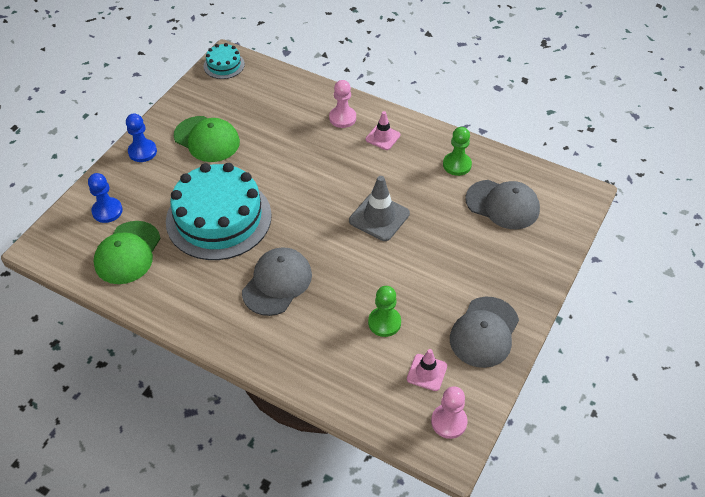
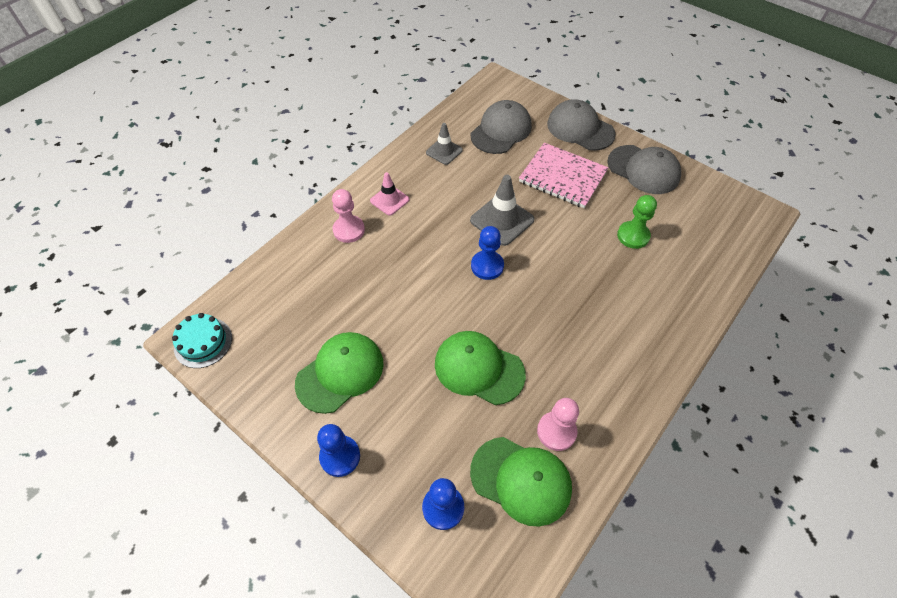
camera: 80 degrees left, 5 degrees up
(218, 218) = (479, 369): turquoise cake -> green cap
(277, 283) = (580, 318): grey cap -> grey cap (580, 129)
(322, 212) = (487, 266): none -> blue pawn
(427, 372) = (687, 214): pink traffic cone -> none
(449, 422) = (735, 209): pink pawn -> pink pawn (556, 431)
(450, 260) = (562, 177): none -> pink notebook
(457, 165) = (444, 151): green pawn -> grey traffic cone

